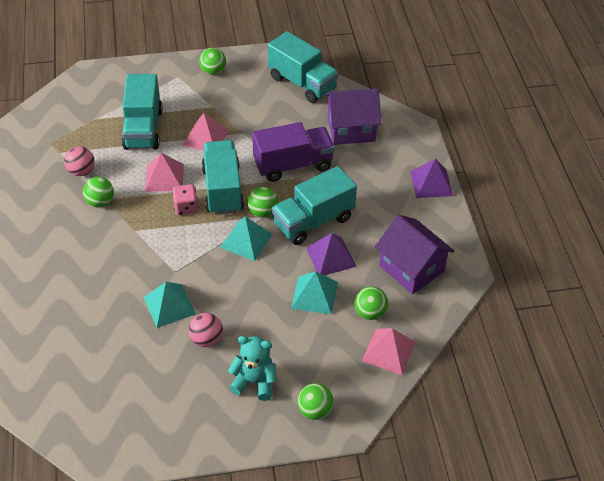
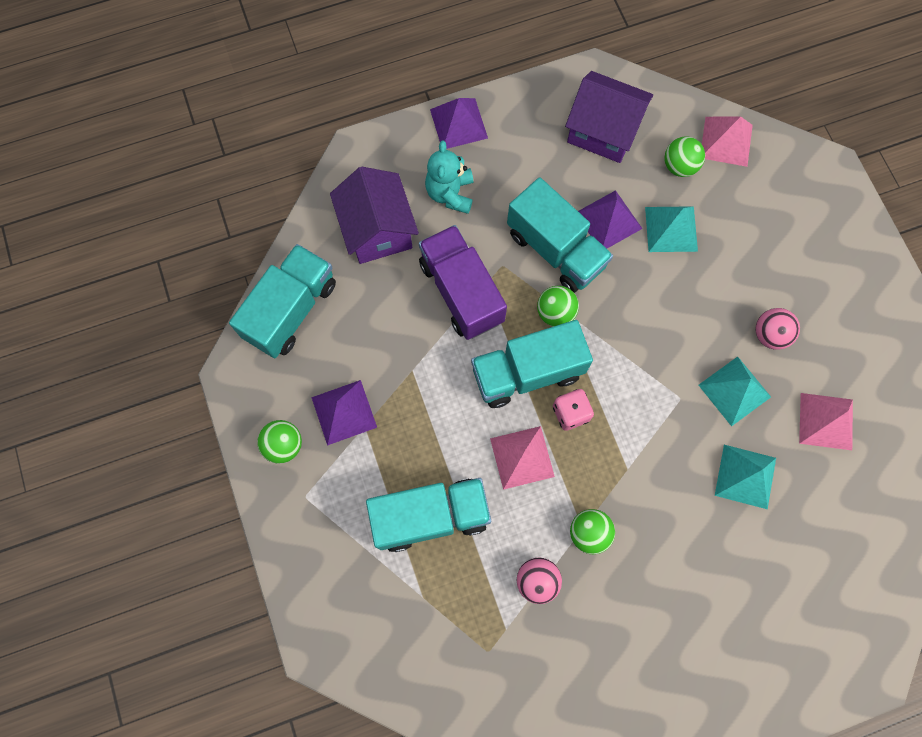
camera: 100 degrees left, 25 degrees up
(205, 137) = (431, 421): pink pyramid -> pink pyramid (826, 421)
(225, 99) = (344, 412): none -> purple pyramid
(246, 241) = (608, 323): turquoise pyramid -> turquoise pyramid (745, 476)
(254, 382) = (809, 270): turquoise teddy bear -> turquoise teddy bear (450, 193)
(315, 410) = (824, 202): green ball -> none
(411, 268) = (603, 131): purple house -> purple house turned 75 degrees clockwise

